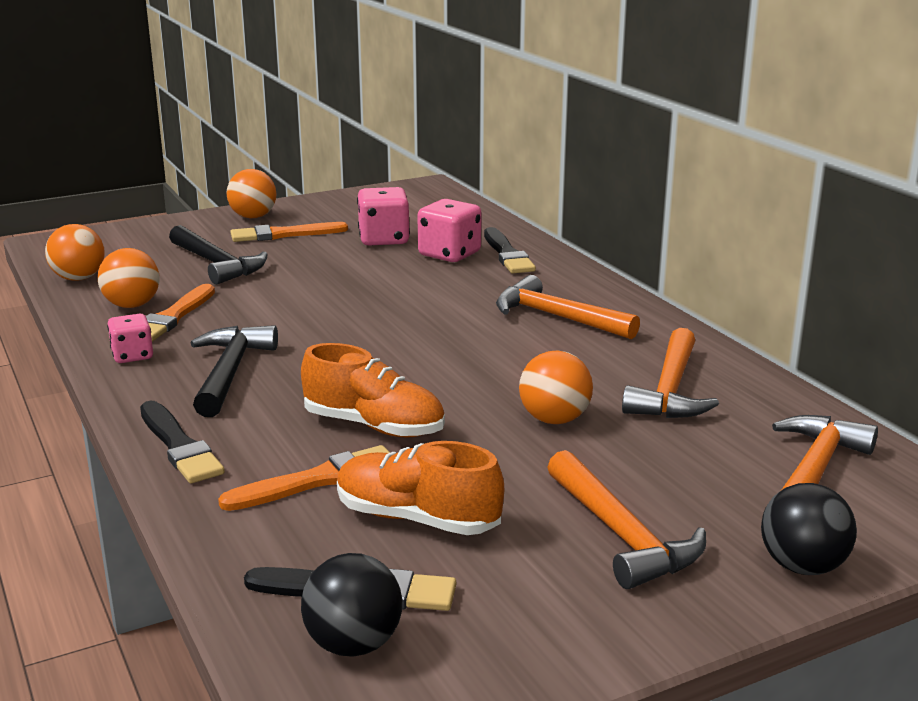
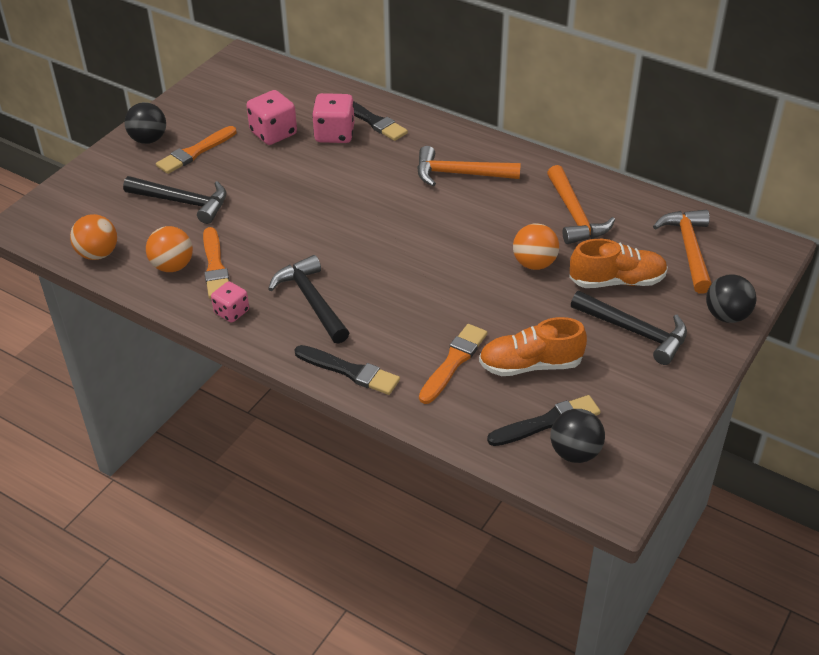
camera: 30 degrees left, 20 degrees up
(253, 217) = (148, 139): orange ball -> black ball
(374, 426) = (443, 309): orange shoe -> orange shoe (617, 281)
(622, 535) = (635, 332): orange hammer -> black hammer

